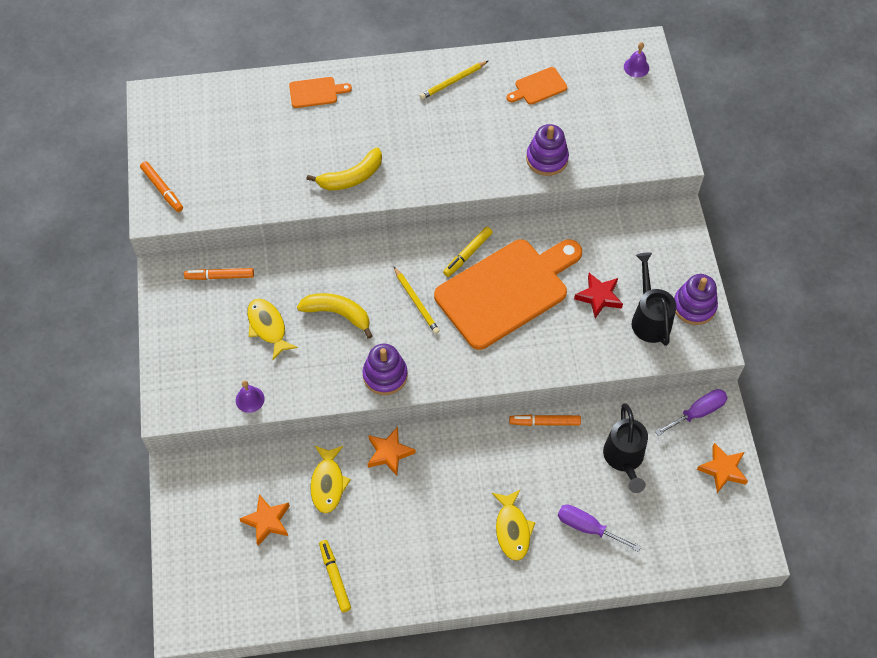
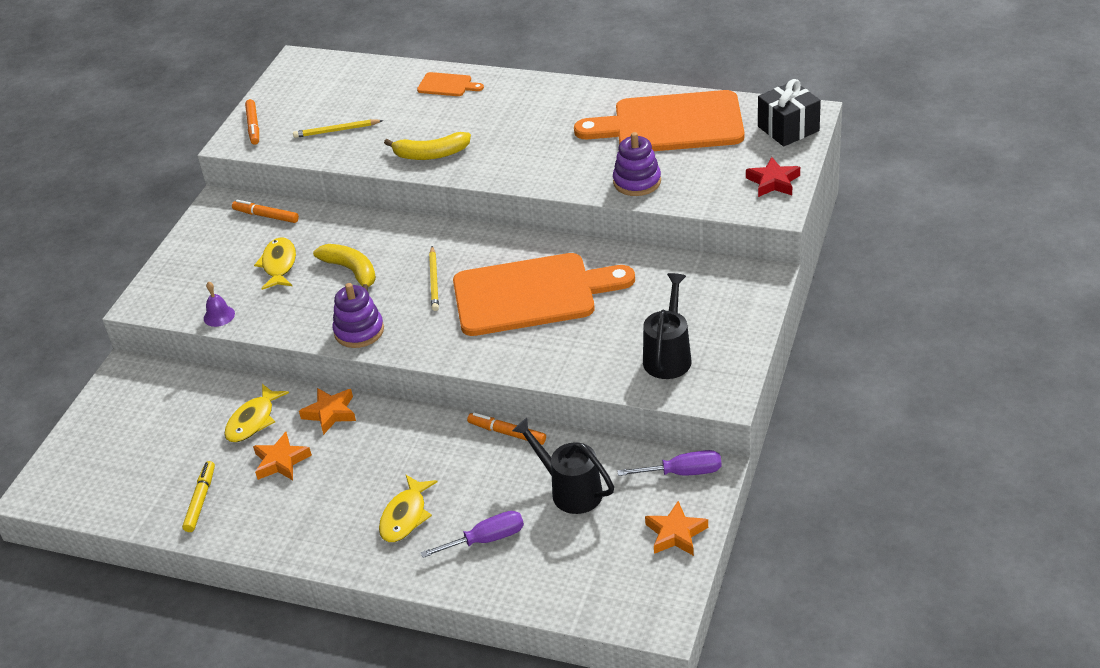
camera: 30 degrees right, 20 degrees down
(267, 521) = (174, 434): orange star -> orange star (281, 461)
(453, 81) = (586, 103): yellow pencil -> yellow pencil (336, 130)
(467, 254) = (514, 255): yellow marker -> none
(538, 87) = (670, 124): orange cutting board -> orange cutting board, size x2.40
(587, 527) = (486, 539): purple screwdriver -> purple screwdriver turned 105 degrees clockwise
(599, 297) = (626, 324): red star -> red star (773, 182)
(624, 459) = (570, 490): black watering can -> black watering can turned 105 degrees clockwise
(636, 67) = (788, 129): purple bell -> black gift
(694, 306) = (727, 358): purple stacking toy -> none

